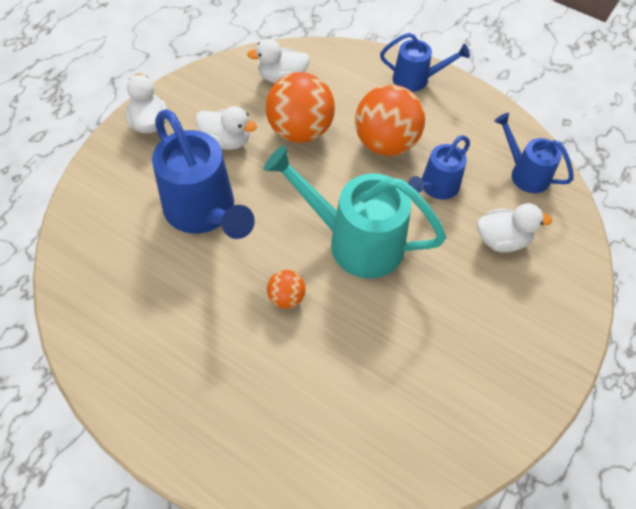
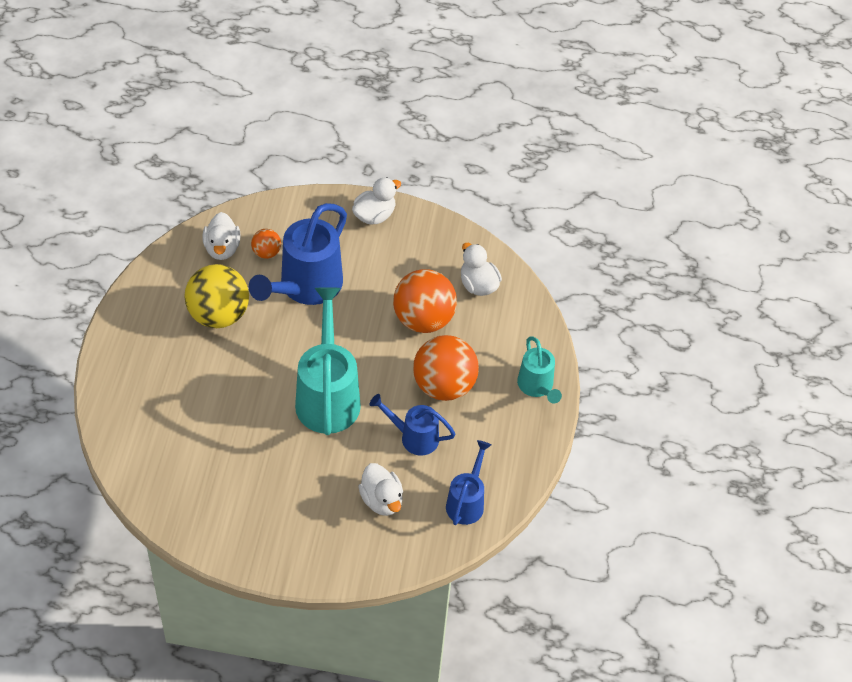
camera: 65 degrees right, 5 degrees down
(194, 308) = (218, 315): none -> yellow ball
(226, 141) = (384, 273): white duck -> white duck (222, 248)
(286, 297) = (254, 368): orange ball -> orange ball (266, 252)
(416, 79) = (537, 387): blue watering can -> turquoise watering can

